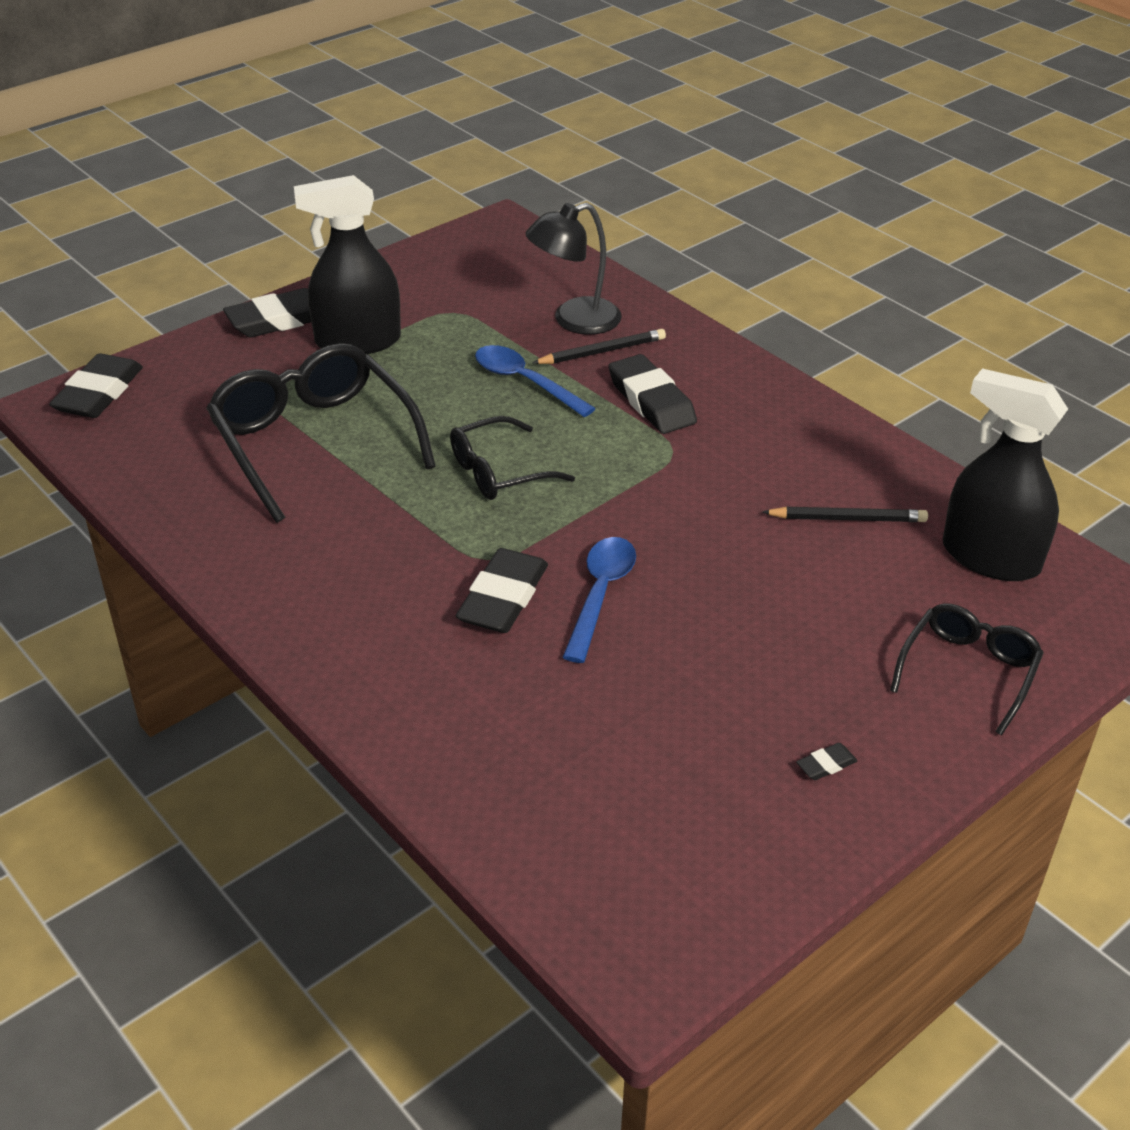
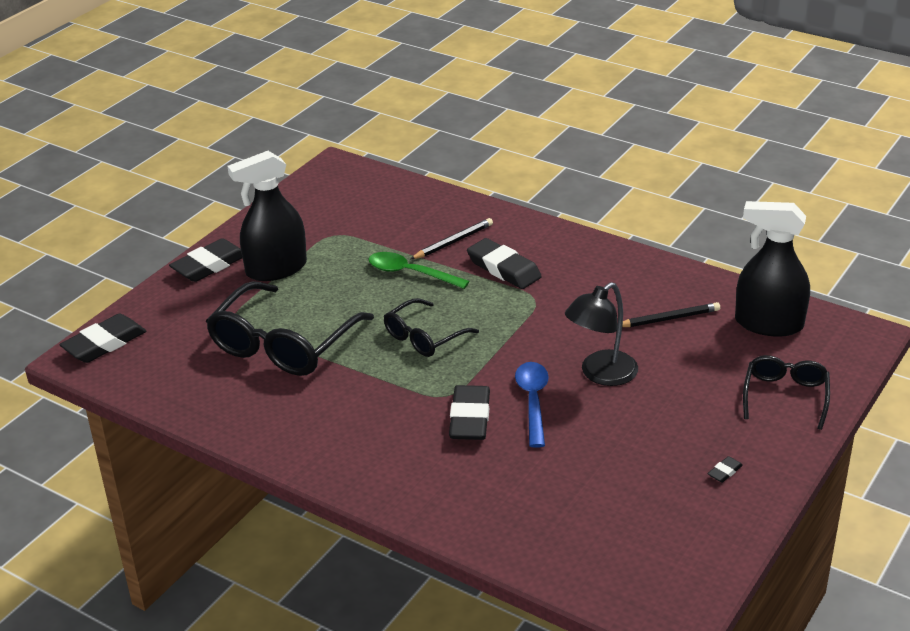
camera: 15 degrees left, 5 degrees down
(99, 393) = (104, 343): black eraser -> black eraser turned 45 degrees clockwise
(314, 442) = (283, 344): black glasses -> black glasses turned 105 degrees counterclockwise
(525, 382) = (410, 273): blue spoon -> green spoon
(574, 320) = (423, 224): black lamp -> black lamp (601, 374)

